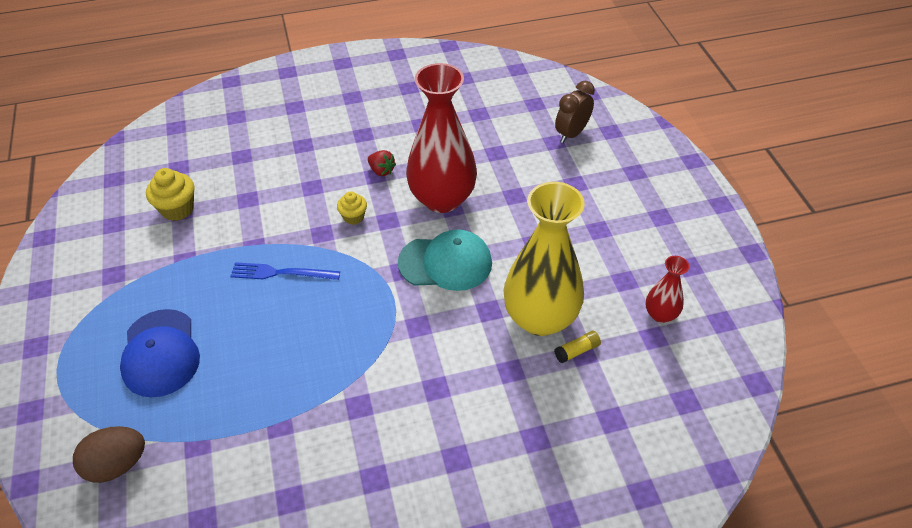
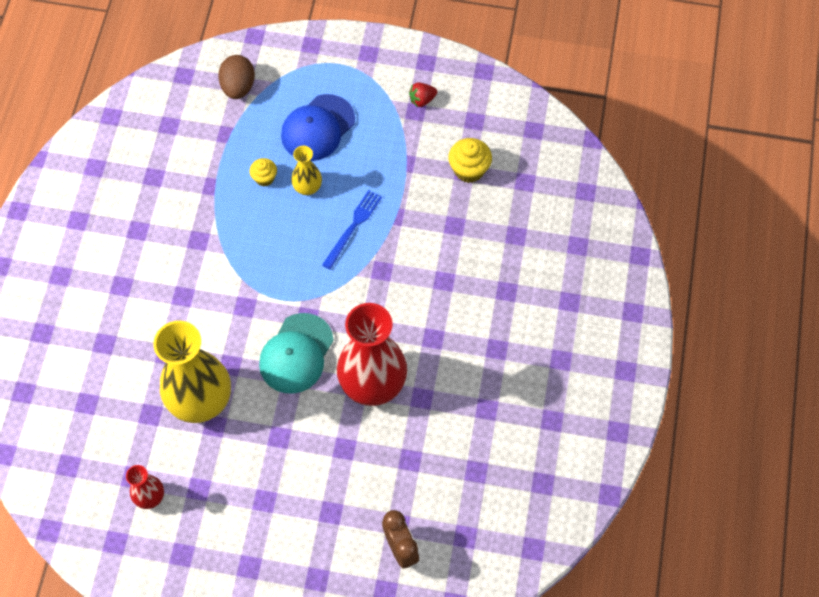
camera: 115 degrees right, 15 degrees up
(160, 353) = (317, 128): blue cap -> blue cap turned 60 degrees counterclockwise
(246, 331) = (307, 187): none -> yellow vase
(353, 217) = (388, 301): yellow cupcake -> yellow cupcake (264, 178)
(381, 171) = (436, 346): red strawberry -> red strawberry (422, 100)
(577, 351) = (155, 411): yellow glue stick -> none

